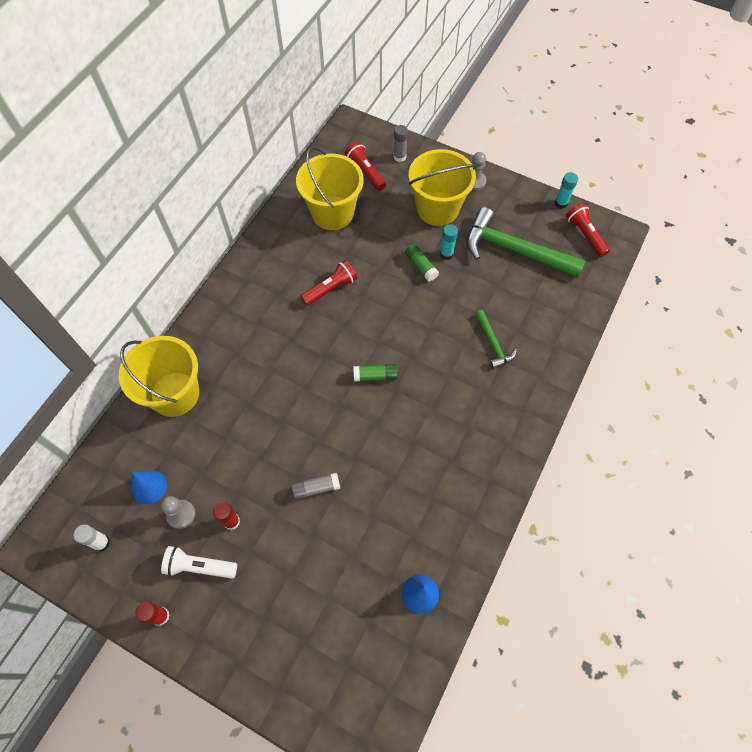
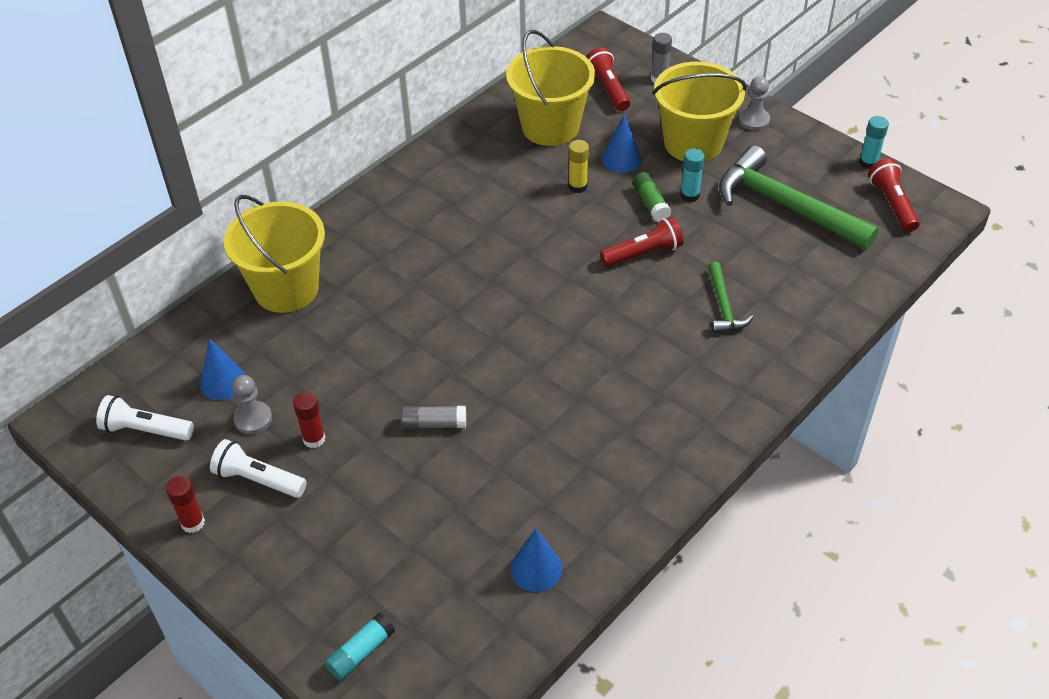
camera: 15 degrees right, 15 degrees down
(101, 543) = (146, 430): white glue stick -> white flashlight
(315, 695) = (361, 652): none -> turquoise glue stick
(330, 288) = (522, 209): red flashlight -> red flashlight (643, 253)
(365, 261) = (577, 186): none -> yellow glue stick
(375, 376) = (551, 314): green glue stick -> none
(391, 232) = (621, 159): none -> blue cone

